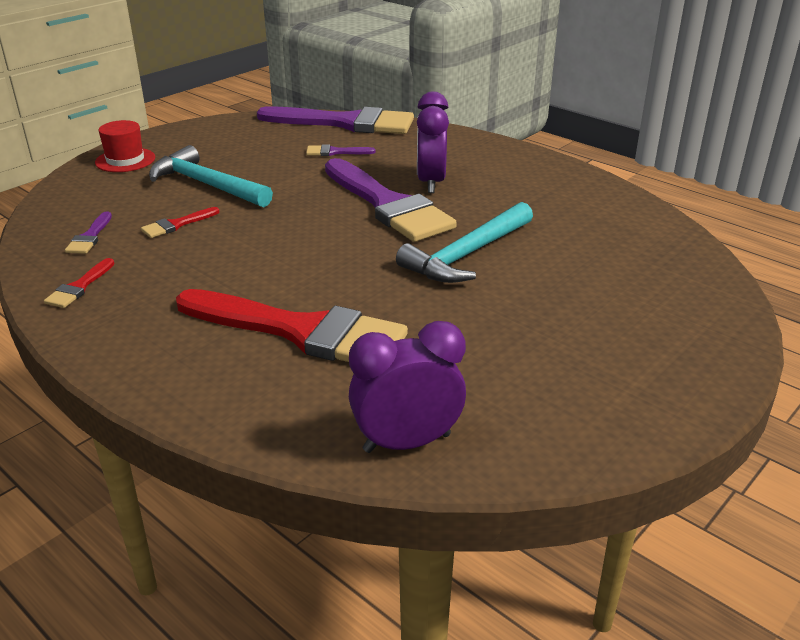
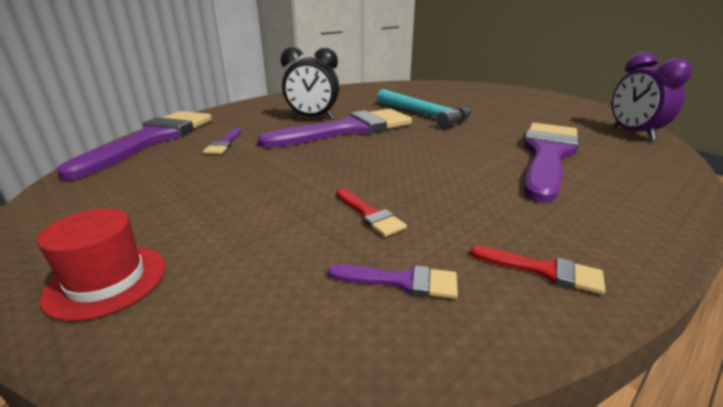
camera: 85 degrees left, 5 degrees down
(206, 184) = (262, 202): turquoise hammer -> none
(301, 331) = (547, 155): red brush -> purple brush
(431, 182) = (312, 118): purple clock -> black clock

